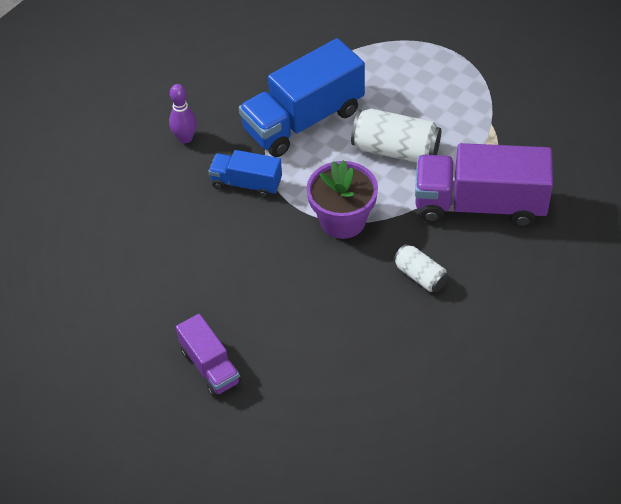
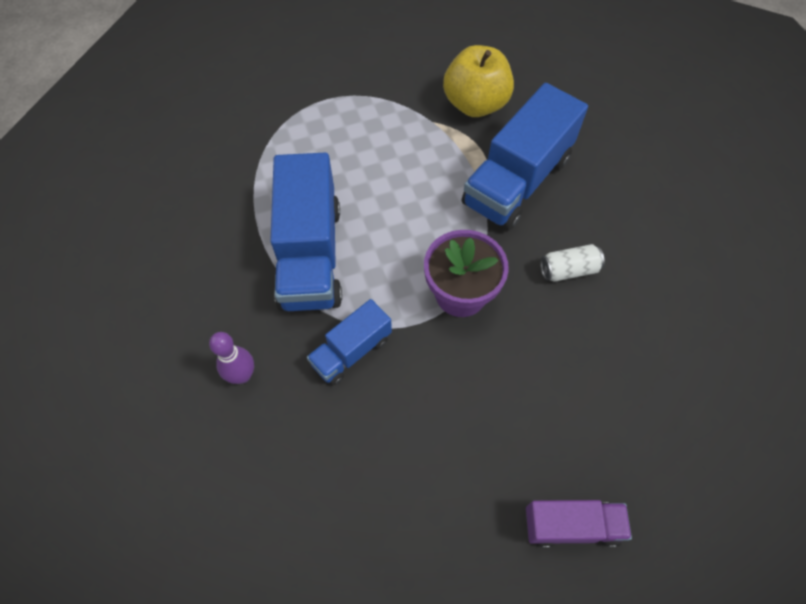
camera: 60 degrees left, 10 degrees up
(395, 150) = (408, 204): white can -> none
(479, 205) = (517, 181): purple truck -> blue truck
(536, 140) = (475, 104): none -> yellow apple

